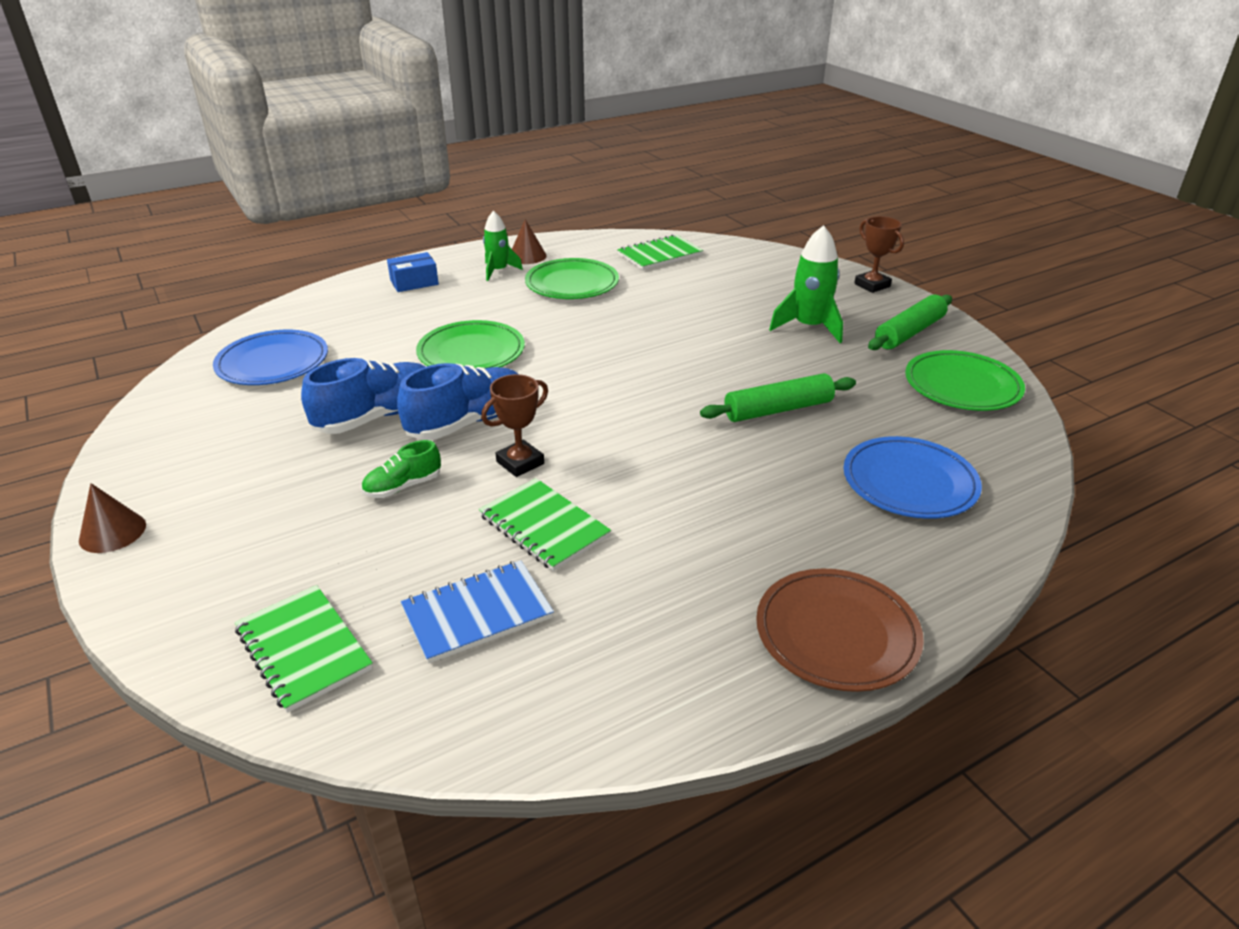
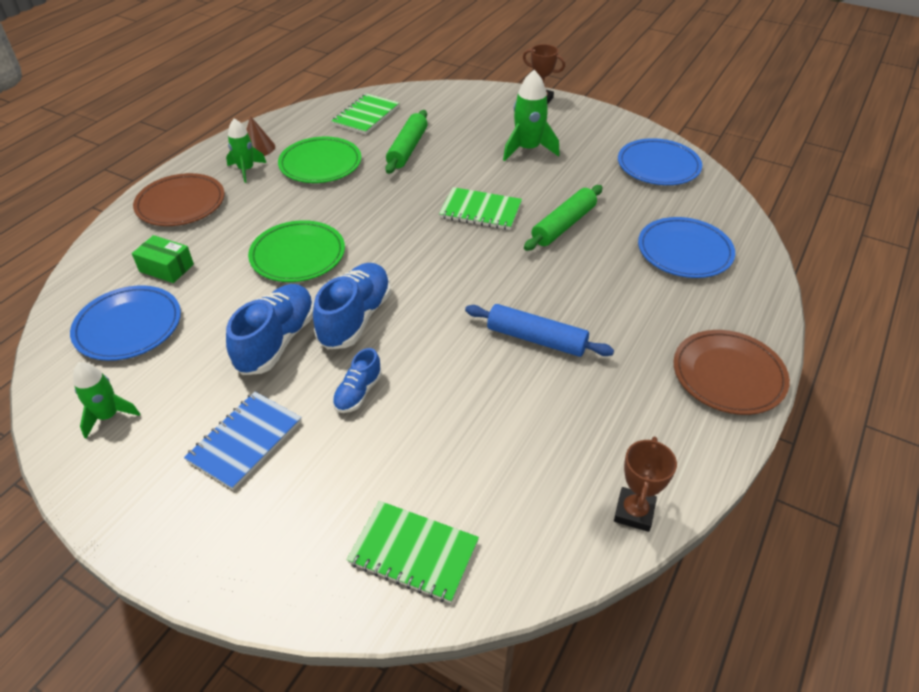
camera: 30 degrees left, 10 degrees up
(112, 532) = (150, 539): brown cone -> none
(185, 425) = (108, 416): none -> green rocket
(350, 328) = (166, 268): none -> green box
(403, 486) = (358, 392): green shoe -> blue shoe
(414, 282) = (181, 204): blue box -> brown plate
(477, 613) = (507, 465): blue notebook -> blue notebook (245, 441)
(520, 463) = (427, 337): brown trophy -> brown trophy (634, 512)
(544, 526) = (491, 380): green notebook -> green notebook (480, 211)
(634, 506) = (536, 339): none -> blue rolling pin
(909, 333) = (595, 133): green rolling pin -> green rolling pin (408, 149)
(962, 386) = (658, 166): green plate -> blue plate

